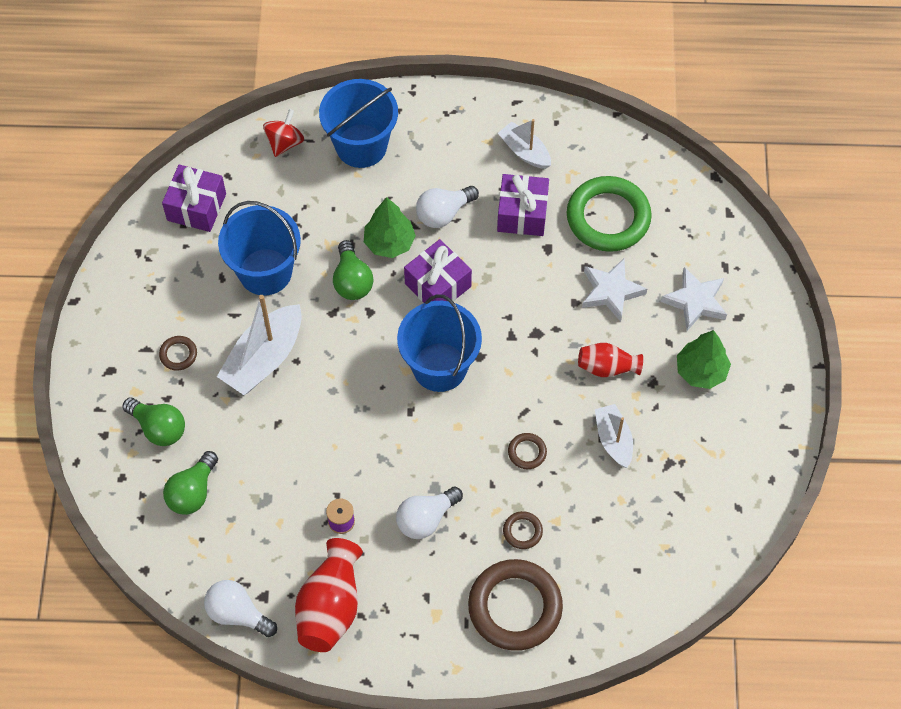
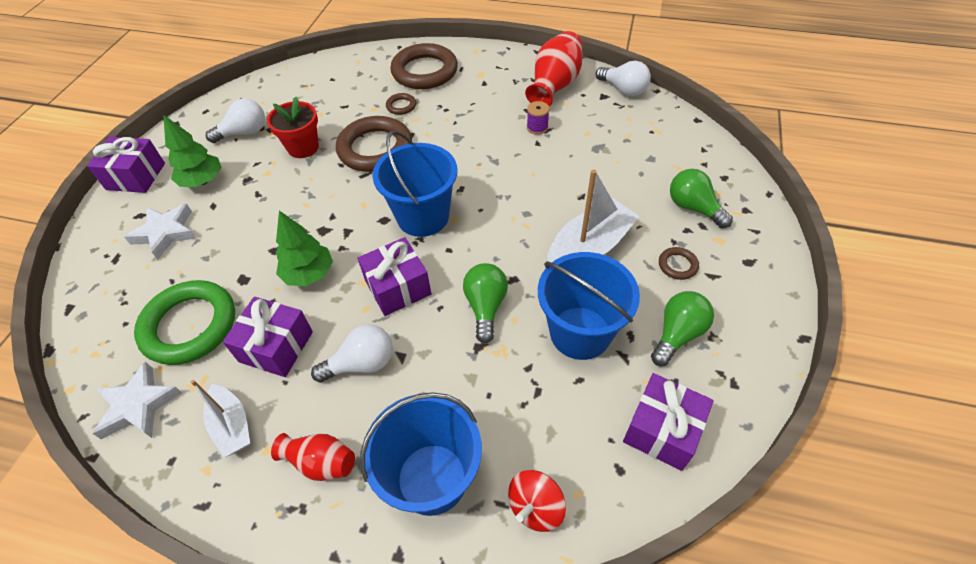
camera: 165 degrees left, 10 degrees down
(193, 492) = (659, 160): green light bulb -> green light bulb (677, 334)
(389, 243) = (434, 340): green tree -> green tree (309, 274)
(426, 519) = (470, 121): white light bulb -> white light bulb (244, 133)
(527, 452) = (375, 149): brown ring -> brown ring, size x2.32
(607, 367) = (277, 195): red vase -> red vase (321, 462)
(611, 291) = (234, 254): white star -> white star (138, 405)
(613, 439) = (303, 147): white boat -> red flower pot
(781, 364) = (136, 176): none -> purple gift

